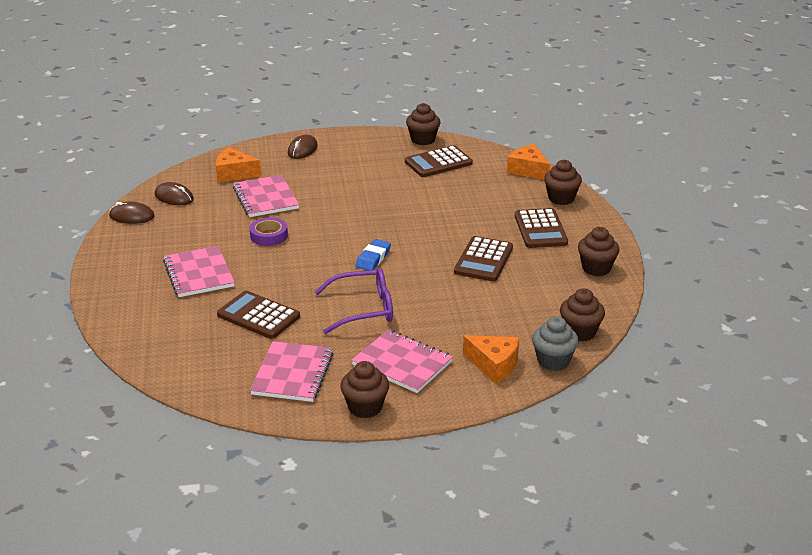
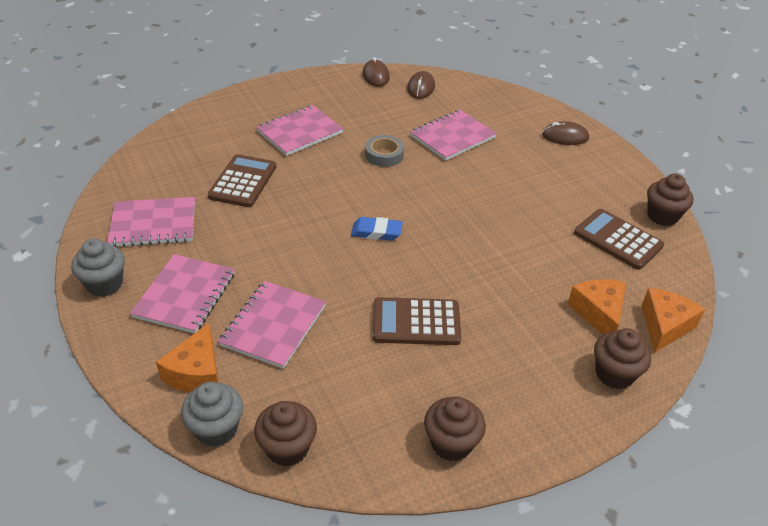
camera: 70 degrees right, 10 degrees up
(234, 173) = (485, 108): orange cheese -> orange cheese (598, 313)
(269, 236) = (384, 155): purple tape -> grey tape
(363, 309) = (277, 246): purple glasses -> none
(365, 407) = (104, 284): brown cupcake -> grey cupcake
(459, 323) = (273, 325): none -> pink notebook
(540, 229) = (519, 365): brown calculator -> none

